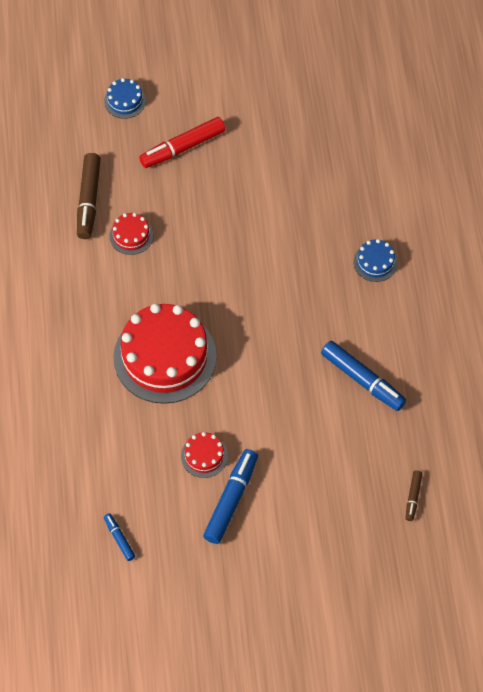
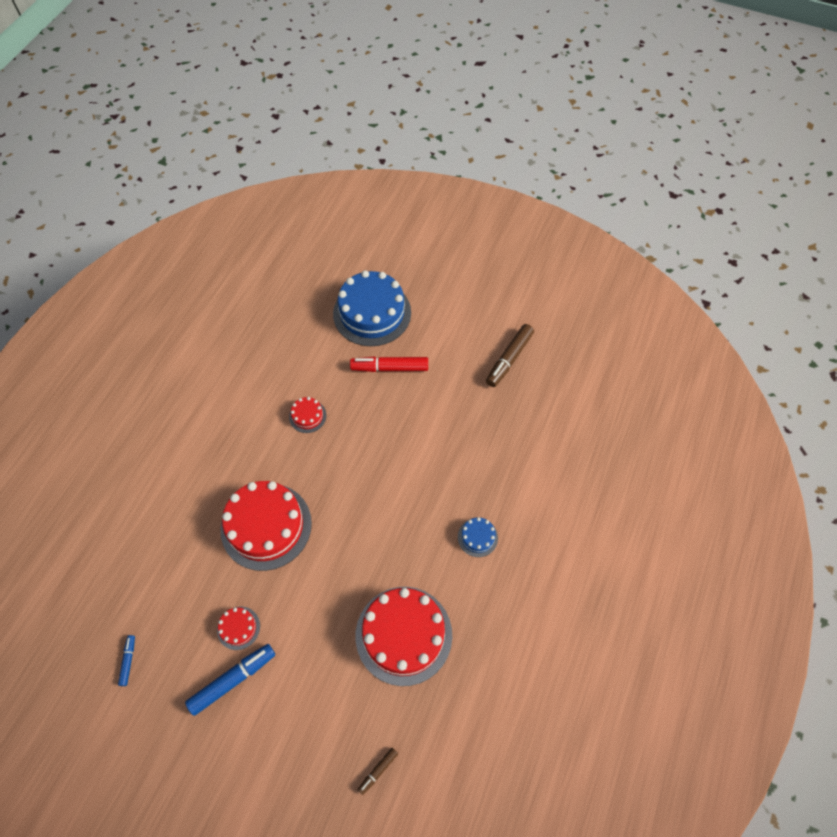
camera: 30 degrees right, 0 degrees up
(88, 200) = (296, 374): brown marker -> brown marker (509, 359)
(125, 101) = (372, 313): blue cake -> blue cake, size x2.26
(362, 380) = (403, 635): blue marker -> red cake

